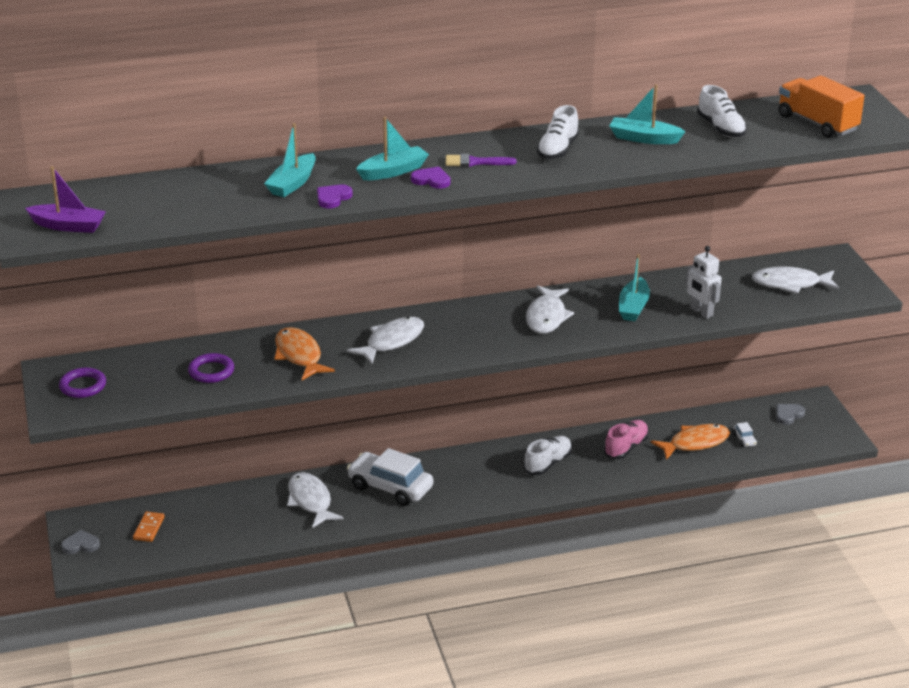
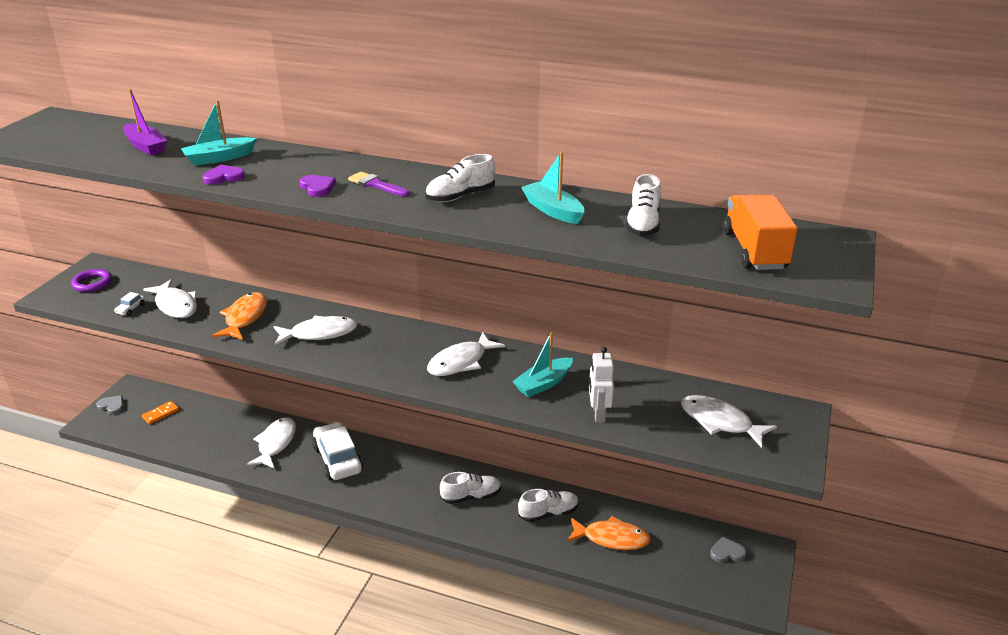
camera: 35 degrees right, 0 degrees up
(68, 226) = (34, 140): purple boat -> purple boat (146, 146)
(211, 371) = (175, 305): purple ring -> white fish
(393, 171) = (303, 172): turquoise boat -> none
(626, 447) = (548, 513): pink shoe -> white shoe
(744, 439) = (660, 557): white car -> white car (131, 309)

